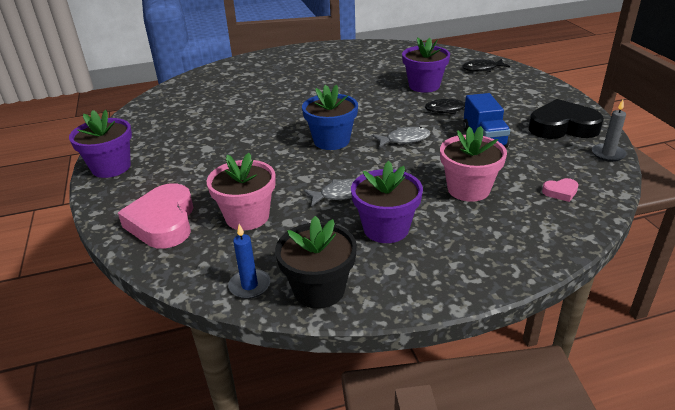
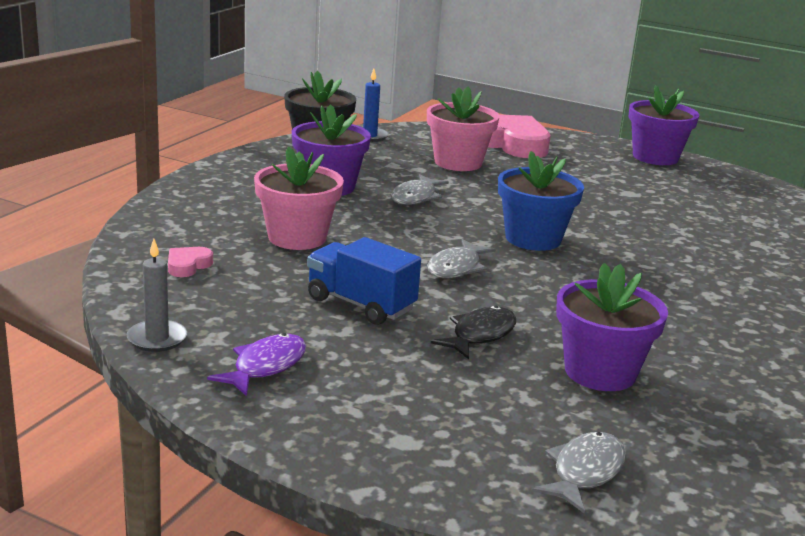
camera: 130 degrees right, 10 degrees down
(482, 69) = (584, 472): black fish -> grey fish
(562, 127) = (265, 366): black heart -> purple fish

